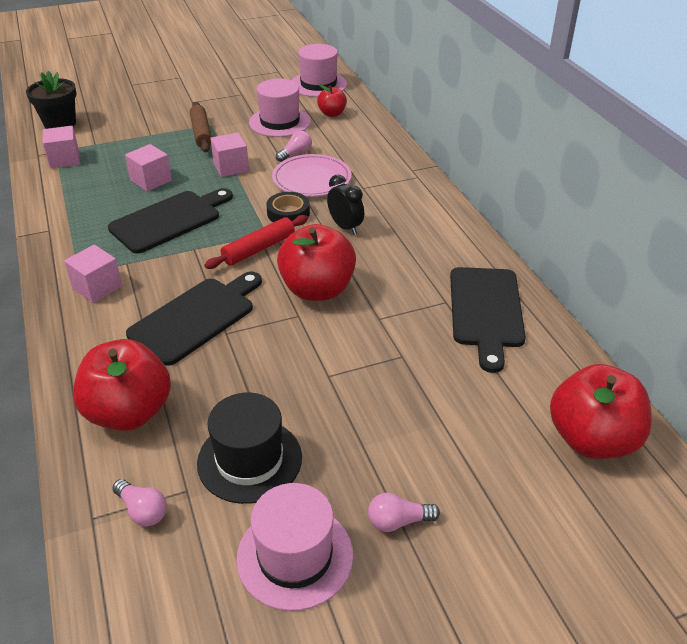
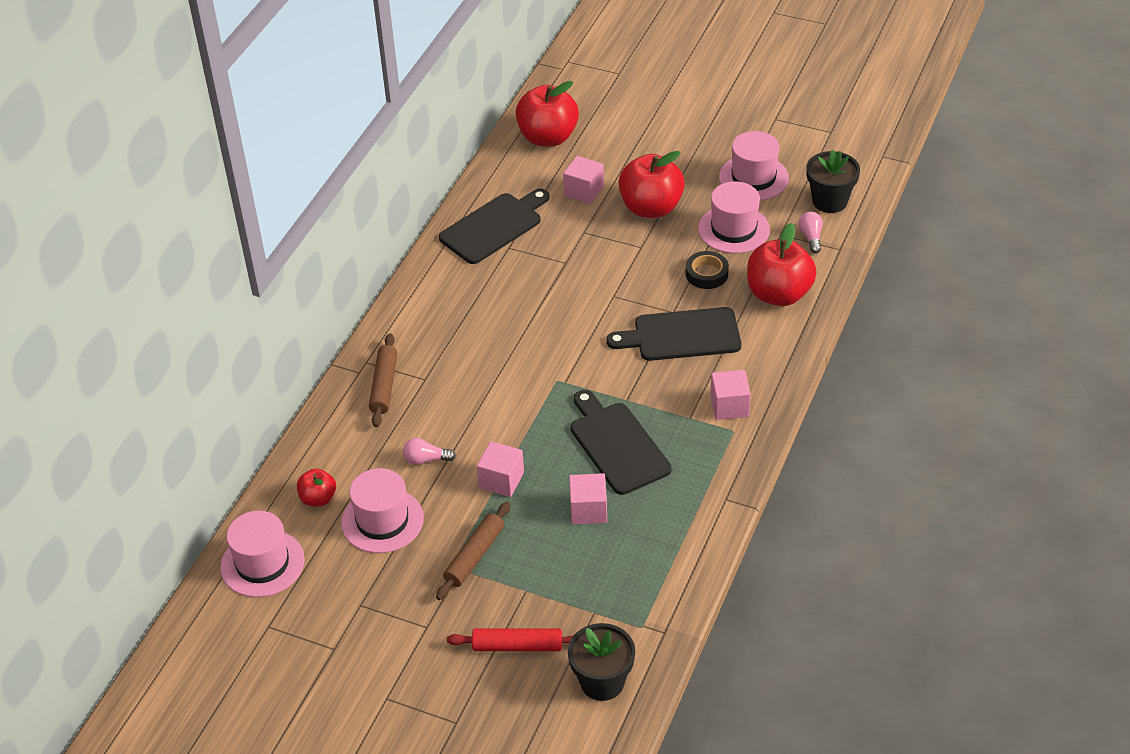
camera: 135 degrees left, 5 degrees up
(64, 159) = (643, 603): pink cube -> pink cube (584, 191)
(157, 590) = (829, 201): none -> black flower pot
(169, 220) = (617, 445): black cutting board -> black cutting board turned 60 degrees clockwise
(249, 460) = (733, 229): black hat -> pink hat
(258, 249) = (578, 368): red rolling pin -> red rolling pin (517, 646)
(288, 213) = (516, 390): black tape -> black tape (706, 274)
(312, 179) = (452, 417): pink plate -> none
(317, 289) = (578, 307): red apple -> red apple (651, 208)
(345, 227) = (492, 347): black clock -> none
(383, 172) = (384, 386): none -> brown rolling pin
(398, 521) = (689, 163): pink light bulb -> none

